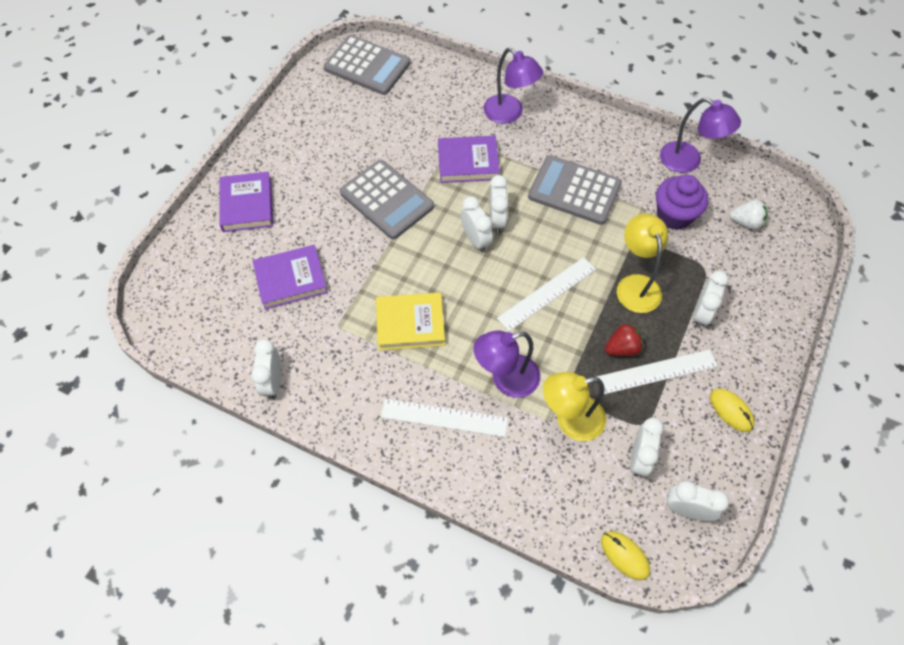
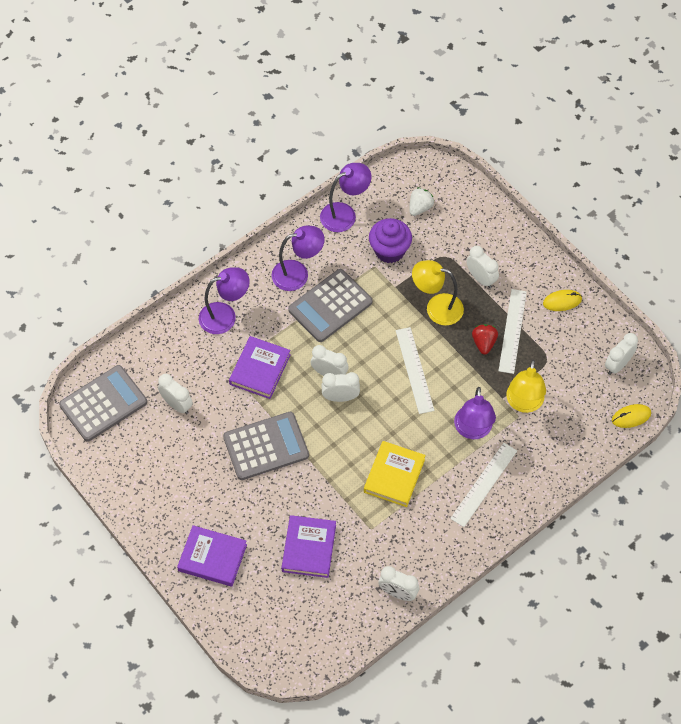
camera: 65 degrees left, 0 degrees up
(593, 150) = (298, 274): none -> purple lamp
(639, 458) = (570, 375): white clock -> white clock (177, 405)

